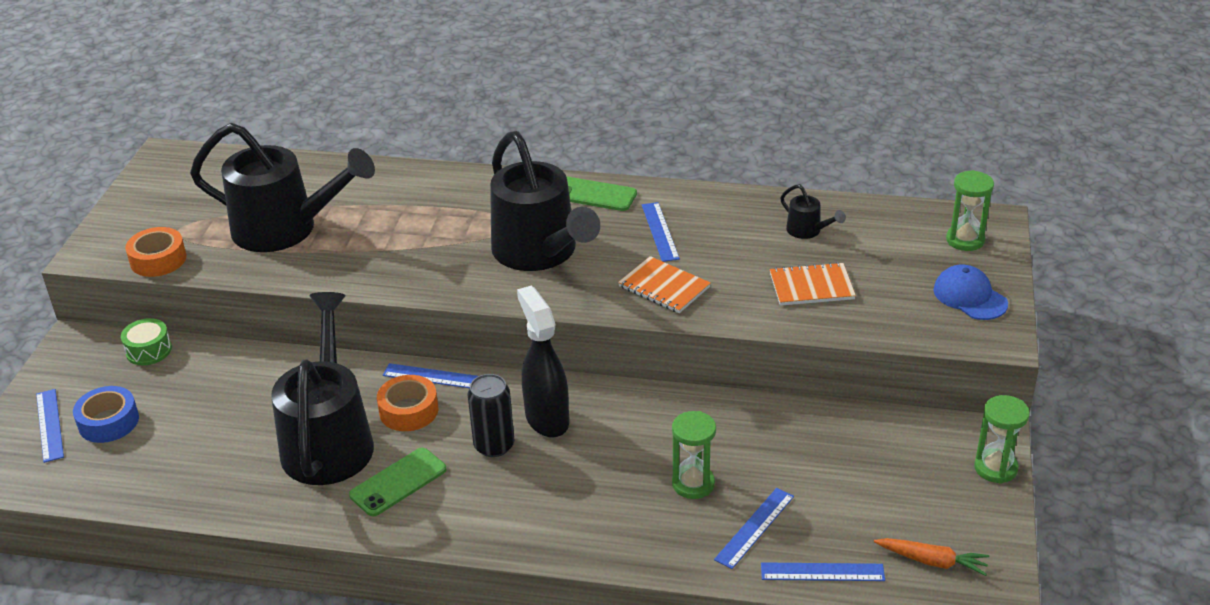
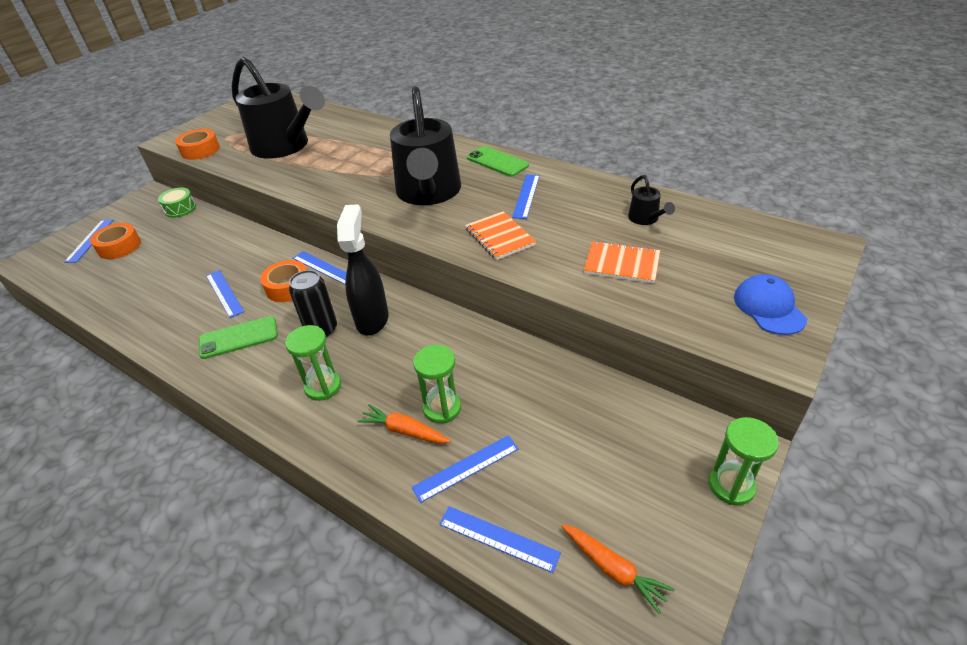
camera: 25 degrees right, 5 degrees up
(108, 422) = (119, 247): blue tape -> orange tape
(329, 439) = (224, 293): black watering can -> blue ruler
(670, 515) = (404, 431): none -> orange carrot
(965, 240) = (788, 256): green hourglass -> green hourglass (323, 386)

